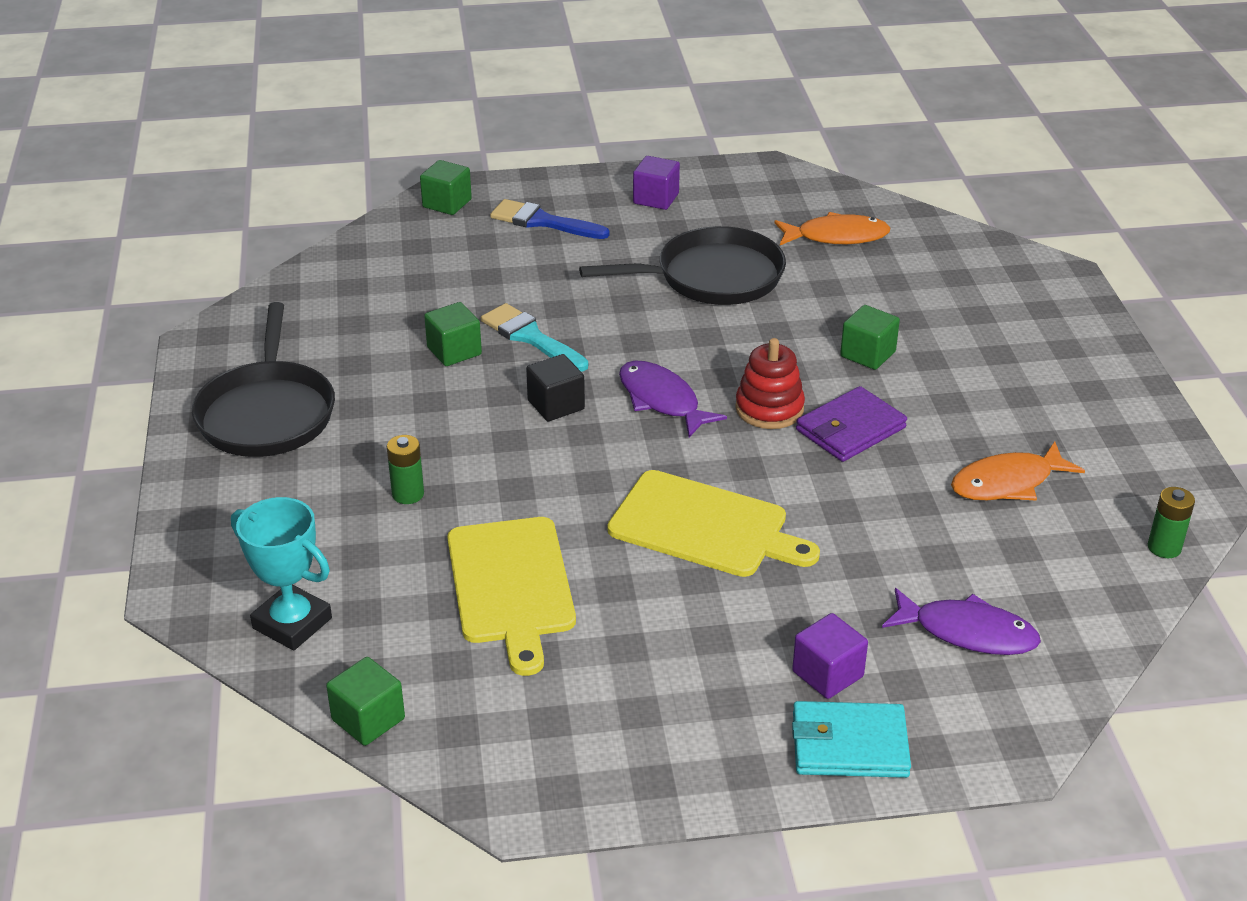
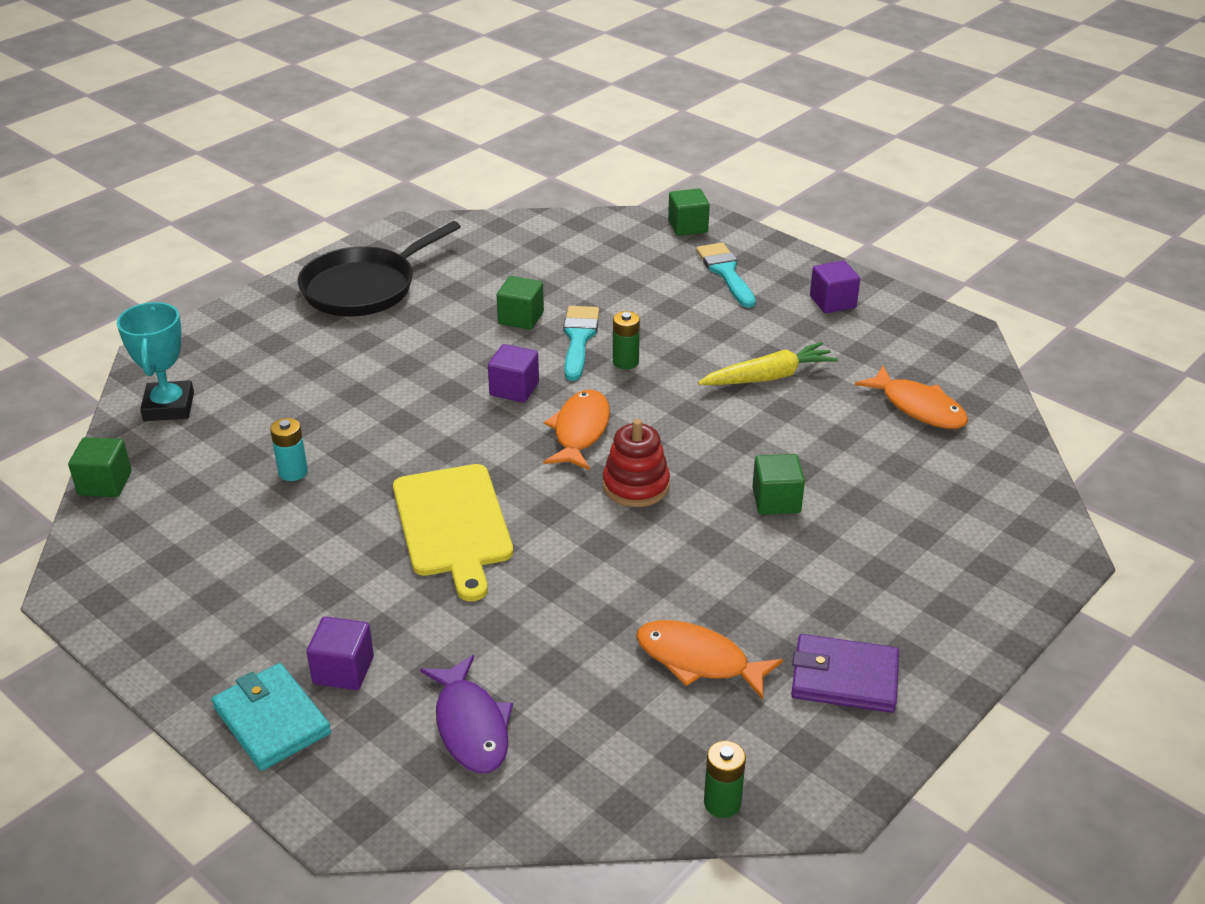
camera: 50 degrees right, 0 degrees up
(408, 494) = (343, 381): green battery -> green battery (625, 362)
(511, 586) = (293, 472): yellow cutting board -> turquoise battery
(542, 221) = (725, 272): blue brush -> turquoise brush
(556, 405) = (514, 389): black cube -> purple cube
(662, 400) = (580, 431): purple fish -> orange fish
(712, 277) = (769, 377): black pan -> yellow carrot
(850, 429) = (662, 539): purple wallet -> purple wallet (844, 678)

